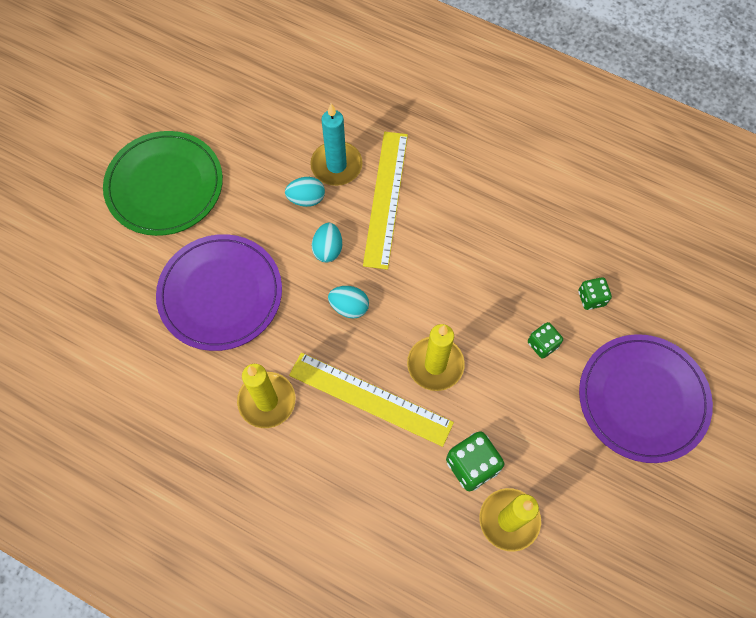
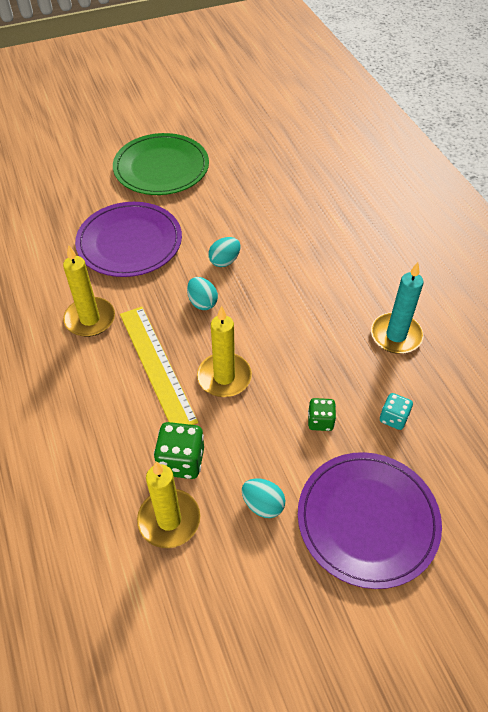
camera: 40 degrees right, 15 degrees down
(306, 199) = (241, 225): turquoise egg -> turquoise egg (263, 505)
(336, 165) = (282, 219): turquoise candle -> turquoise candle (396, 335)
(385, 198) = (296, 256): yellow ruler -> none
(591, 298) = (393, 418): green dice -> turquoise dice

